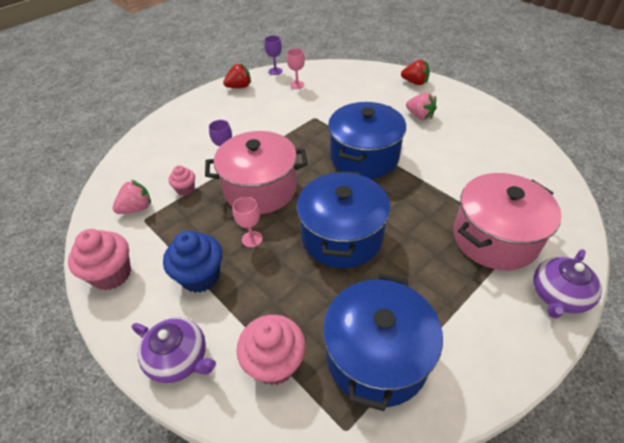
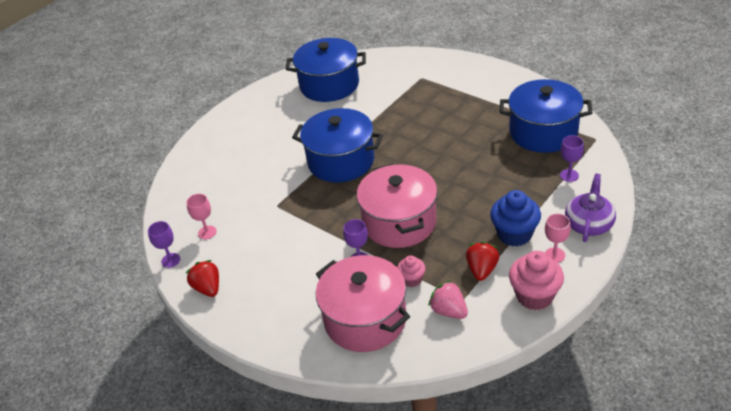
camera: 95 degrees left, 5 degrees down
(252, 239) = (464, 213): pink goblet -> pink goblet (554, 255)
(275, 363) = (569, 175): pink cupcake -> purple goblet
(342, 236) = (445, 161): blue pot -> blue pot (329, 85)
(415, 82) = (209, 140): red strawberry -> red strawberry (481, 270)
(419, 116) = (272, 132): pink strawberry -> none
(494, 238) = (425, 88): pink pot -> pink pot (365, 319)
(558, 295) = (467, 65): purple teapot -> none

